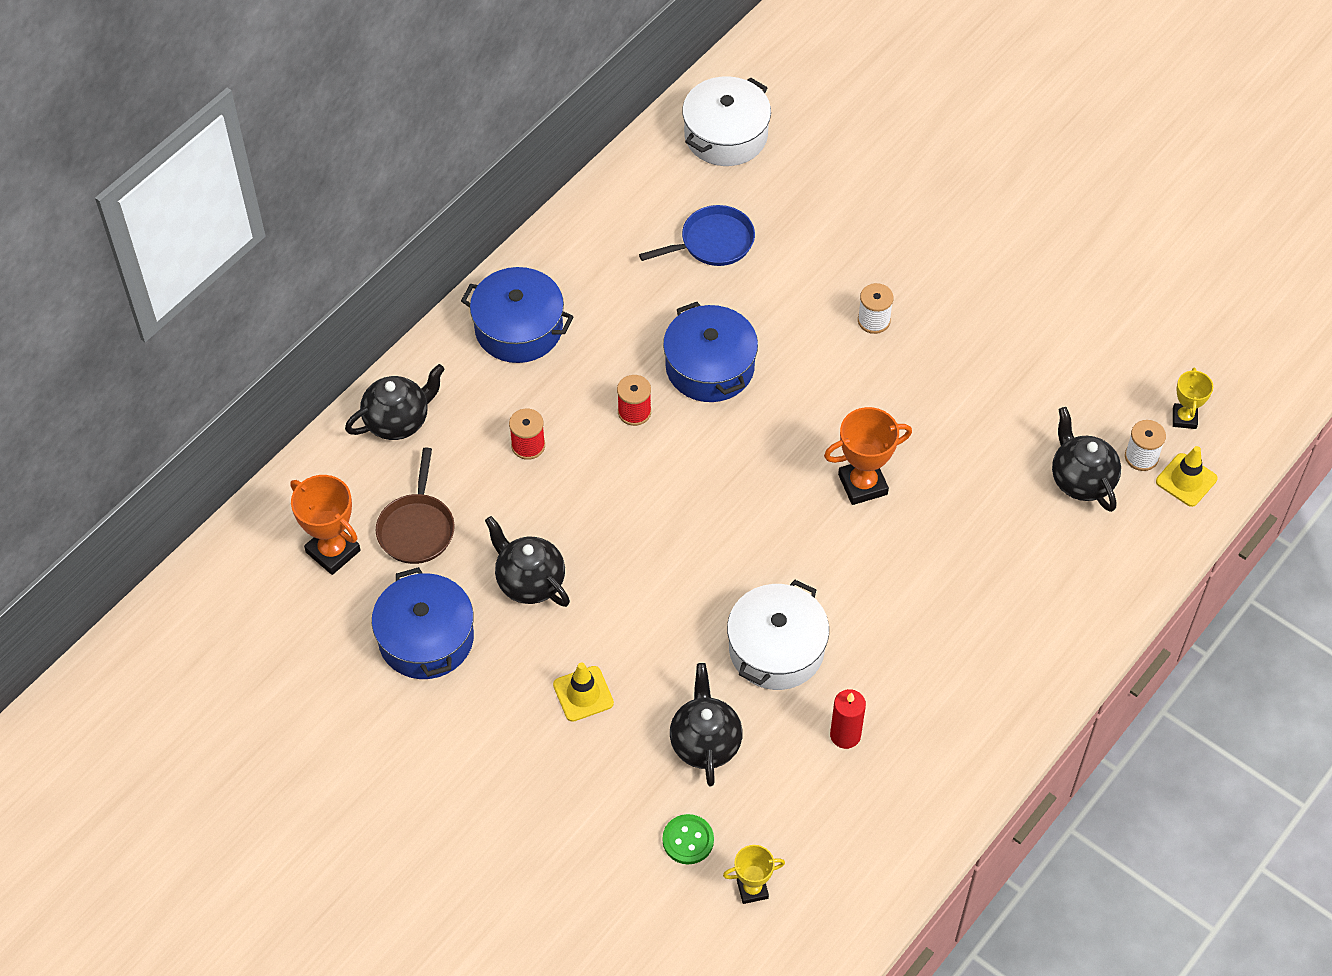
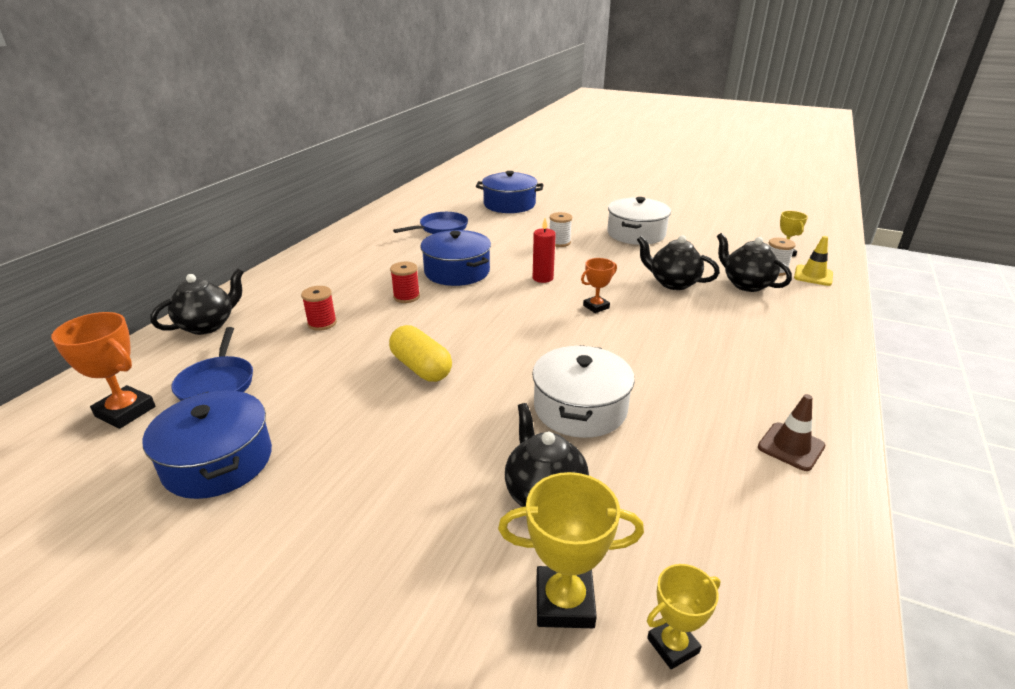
camera: 15 degrees left, 25 degrees down
(417, 528) = (217, 383): brown pan -> blue pan
(518, 328) = (310, 272): blue pot -> blue pot (509, 204)
(529, 582) = (330, 401): black teapot -> black teapot (672, 283)
(583, 694) = (398, 477): yellow traffic cone -> none
(629, 551) = (421, 367): none -> yellow capsule
(688, 840) = (564, 602): green button -> yellow trophy
(726, 135) = (436, 197): white pot -> white pot (636, 234)
(845, 735) = (682, 460): red candle -> red candle (542, 278)
(862, 484) = (596, 307): orange trophy -> orange trophy, size x0.62
(956, 744) = (791, 447): none -> brown traffic cone

